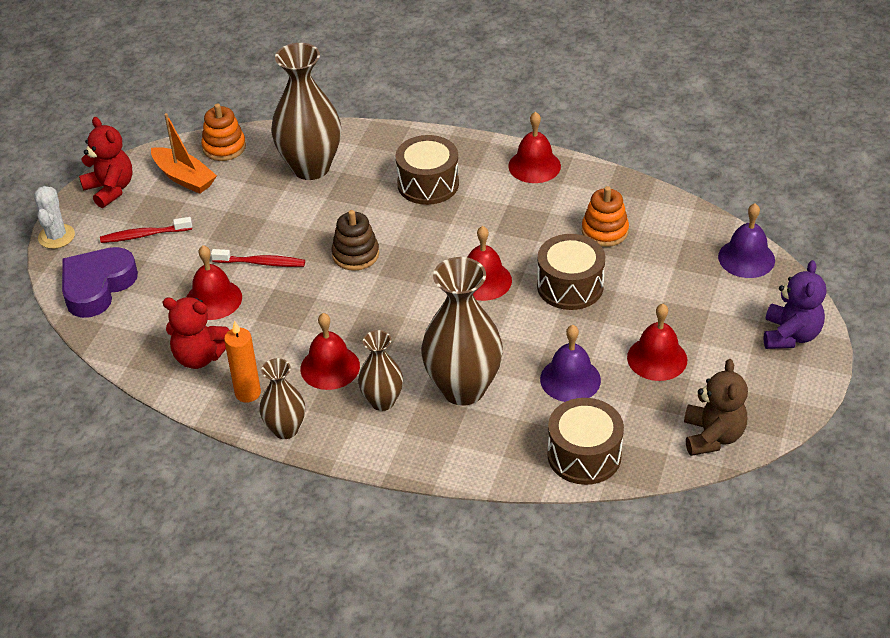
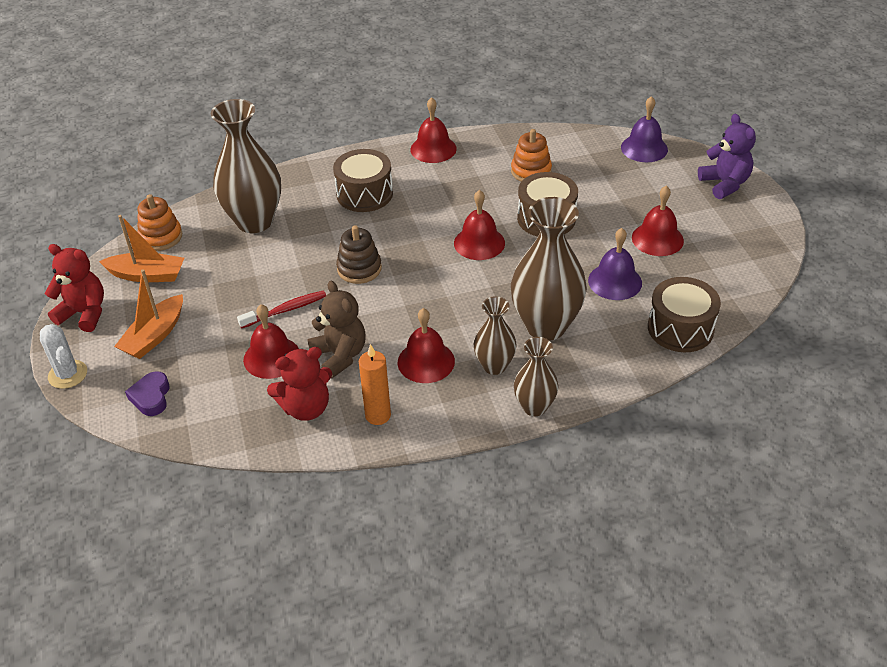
camera: 35 degrees left, 0 degrees up
(97, 286) = (151, 397): purple heart -> purple heart, size x0.55
(144, 235) = (154, 336): red toothbrush -> orange boat
(285, 429) = (439, 427): brown vase -> brown vase (534, 407)
(712, 436) = (748, 272): brown teddy bear -> brown teddy bear (340, 356)

